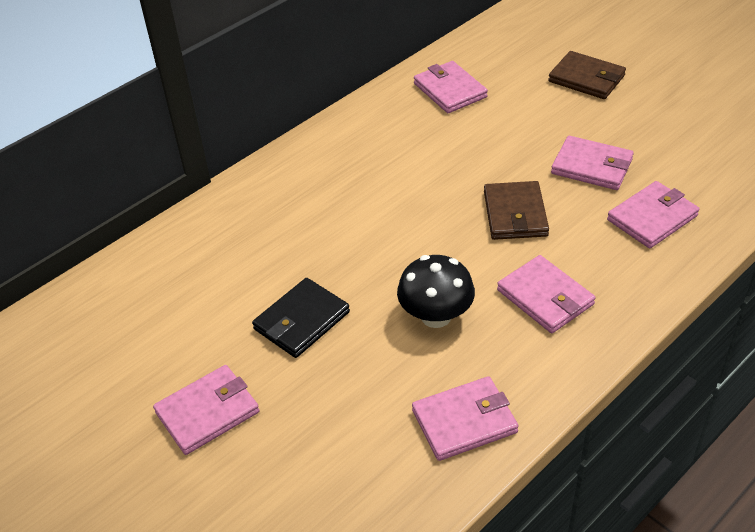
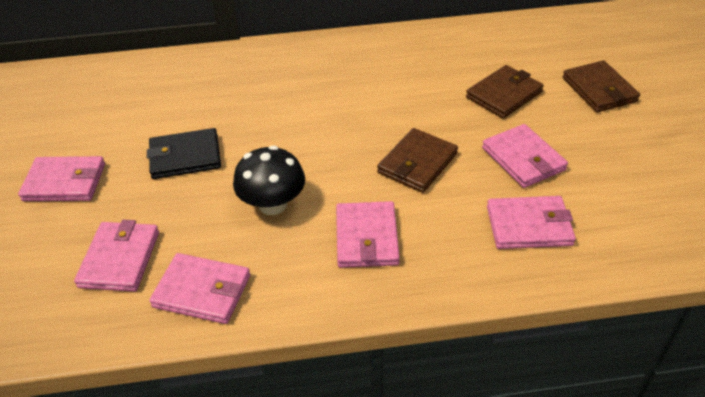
camera: 35 degrees right, 0 degrees up
(450, 90) = (473, 50): pink wallet -> pink wallet (120, 259)
(518, 118) = (504, 94): none -> brown wallet

